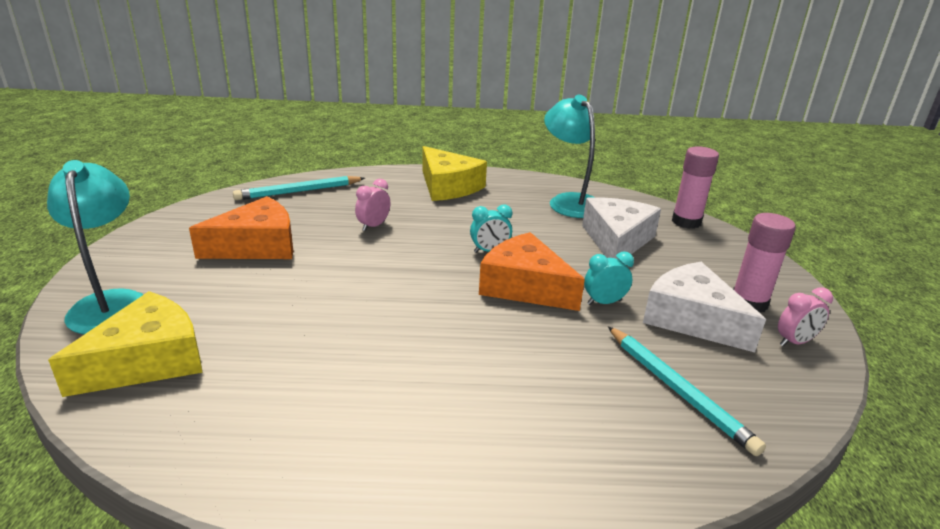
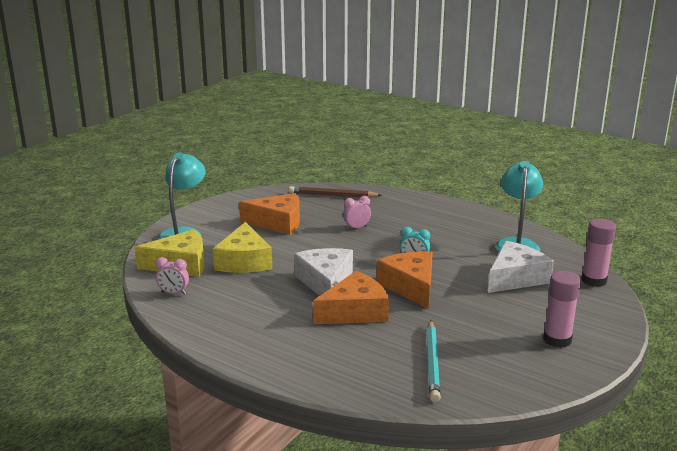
camera: 35 degrees right, 5 degrees down
(298, 191) = (332, 195): turquoise pencil -> brown pencil
(448, 186) = (436, 213): yellow cheese -> yellow cheese (244, 261)
(500, 348) = (355, 311): none -> orange cheese
(604, 302) = (451, 309): turquoise clock -> none
(692, 319) = (498, 335): white cheese -> white cheese (325, 282)
(795, 342) = (553, 368): pink clock -> pink clock (173, 293)

